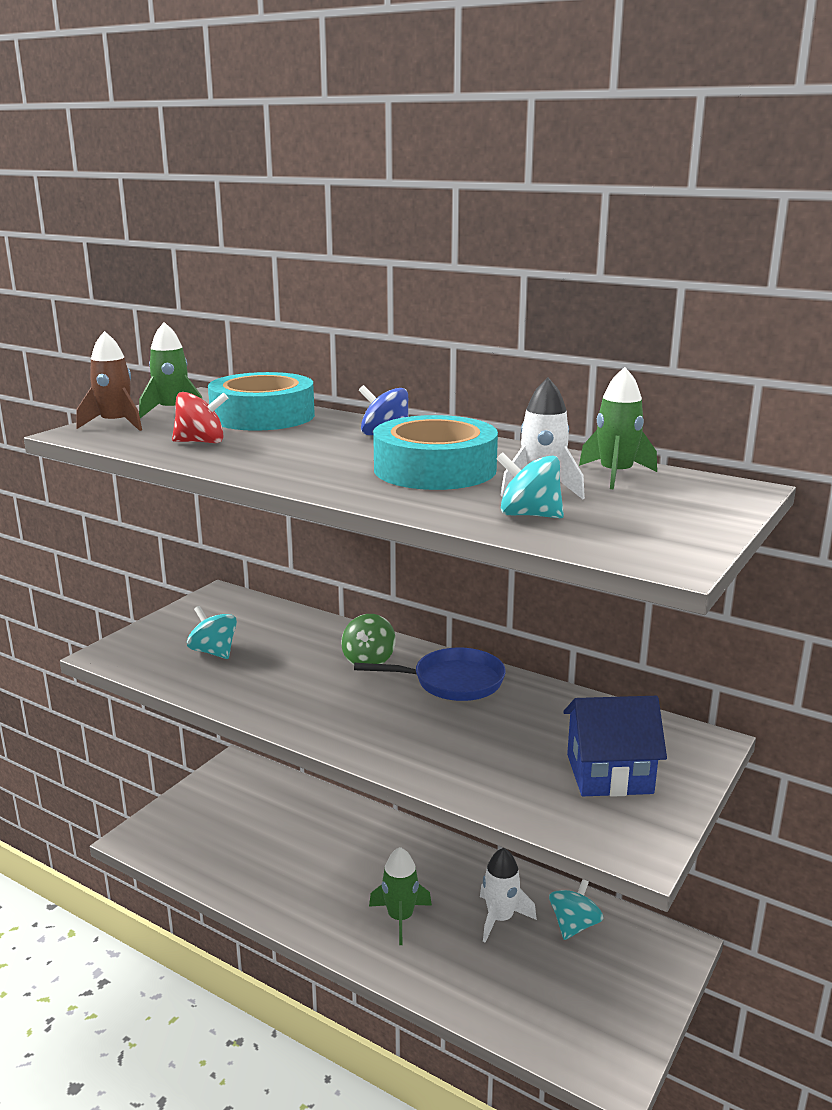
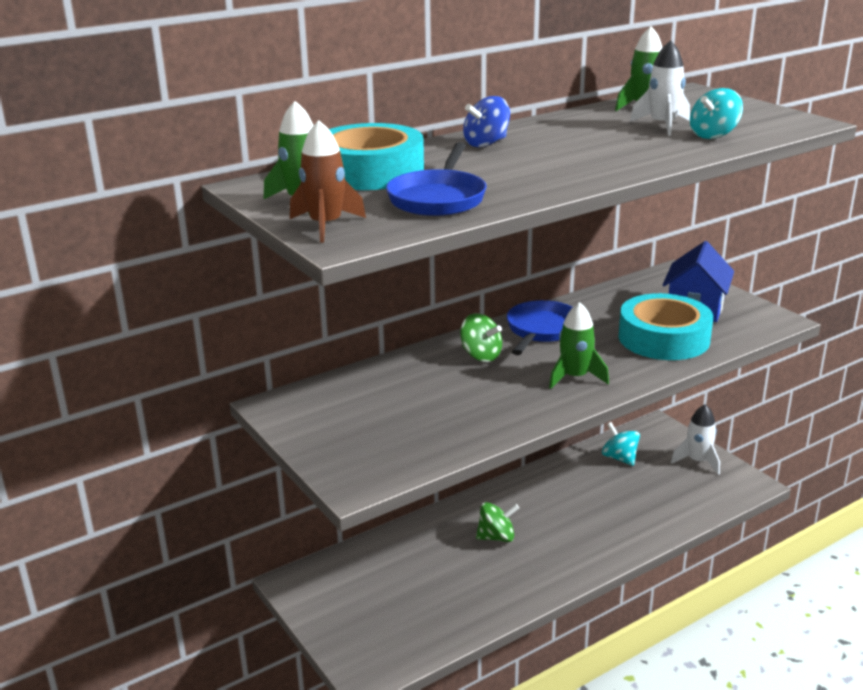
camera: 65 degrees left, 5 degrees up
(201, 442) = (438, 198): red spinning top -> blue pan
(214, 652) = (402, 424): turquoise spinning top -> none
(359, 863) = (496, 537): none -> green spinning top
(400, 918) = (573, 532): green rocket -> green rocket (575, 377)
(435, 469) = (593, 142): turquoise tape -> turquoise tape (663, 338)
(500, 918) = (597, 486): white rocket -> white rocket (697, 461)

